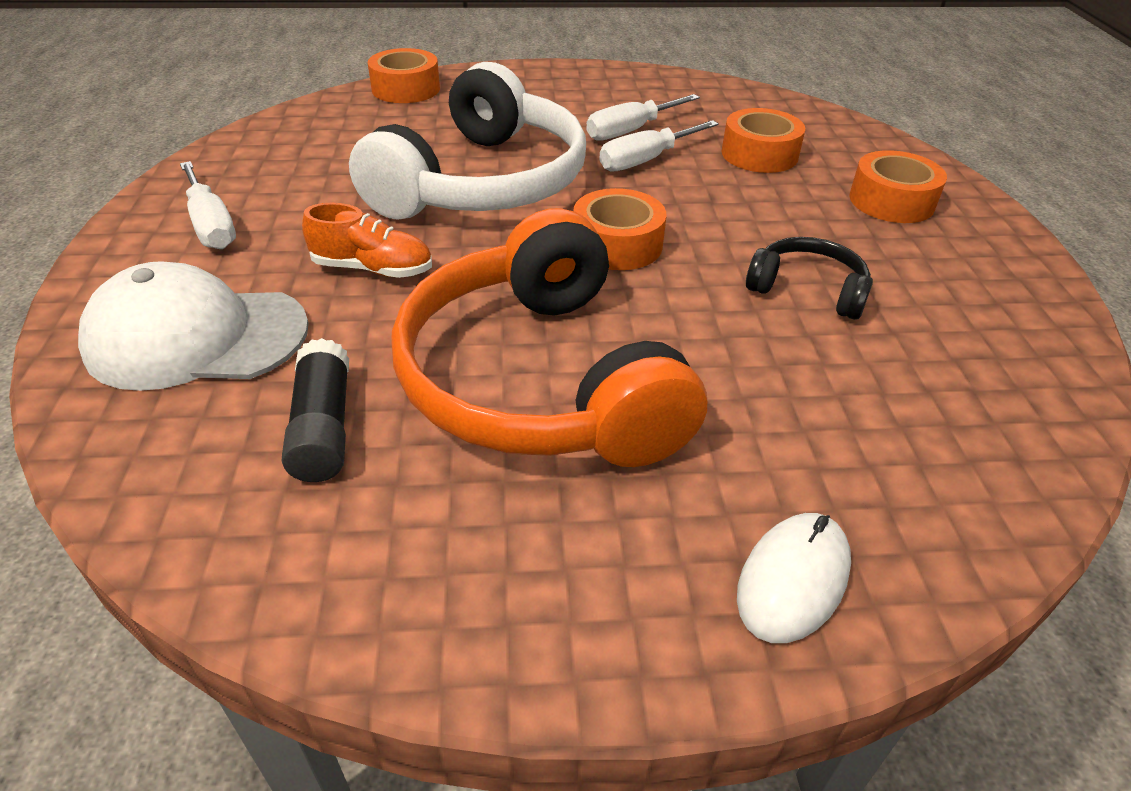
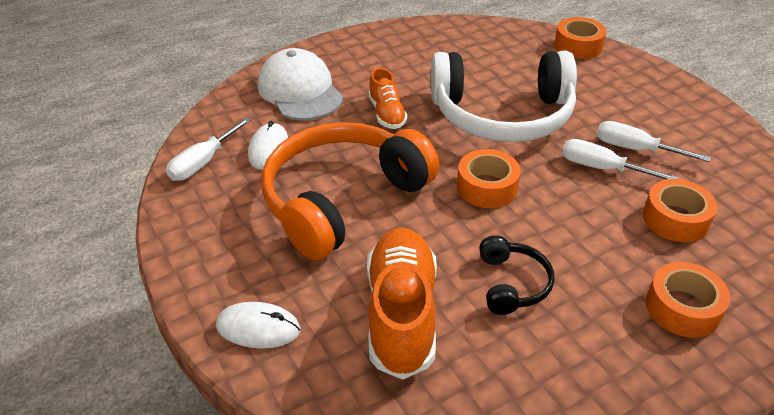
camera: 65 degrees right, 0 degrees up
(211, 225) = (380, 54): white screwdriver -> white screwdriver (203, 162)
(323, 427) = (268, 149): black glue stick -> white mouse
(823, 400) = (401, 313): none -> orange shoe

